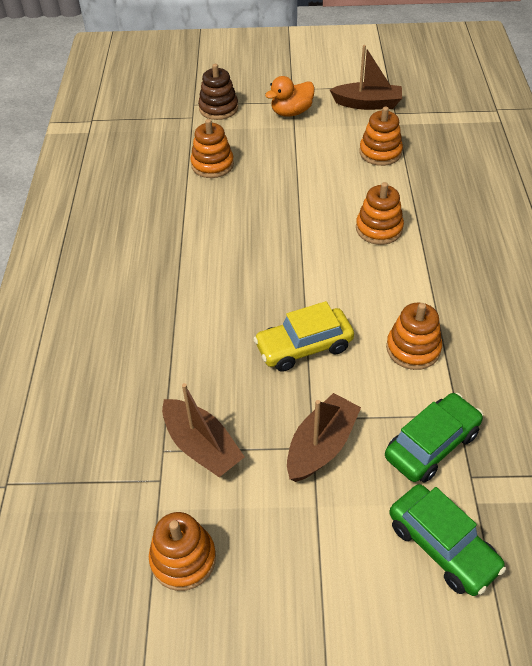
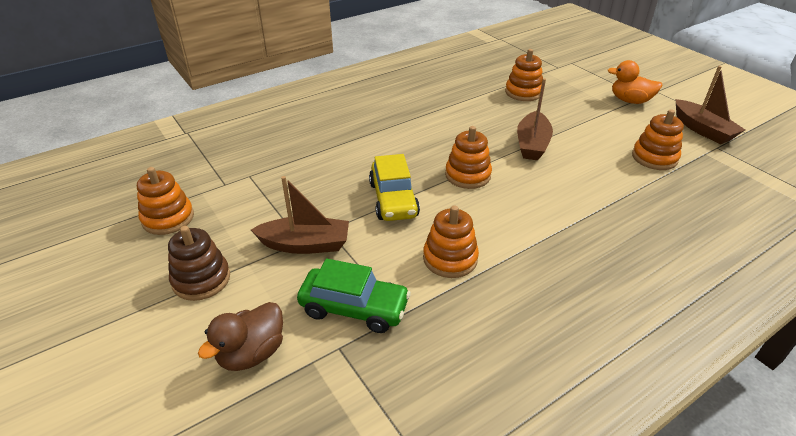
camera: 55 degrees right, 10 degrees down
(202, 446) = (264, 190): brown boat -> brown boat (532, 144)
(218, 108) = (583, 72): brown stacking toy -> brown stacking toy (201, 279)
(304, 347) = (393, 200): yellow car -> yellow car turned 135 degrees counterclockwise
(379, 229) = (563, 190): orange stacking toy -> orange stacking toy (467, 175)
(442, 546) = (252, 353): green car -> brown duck

